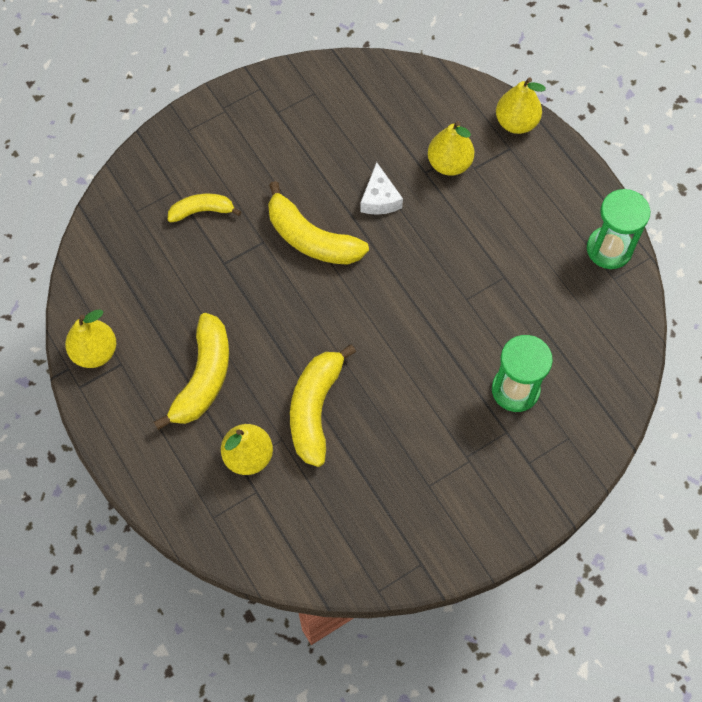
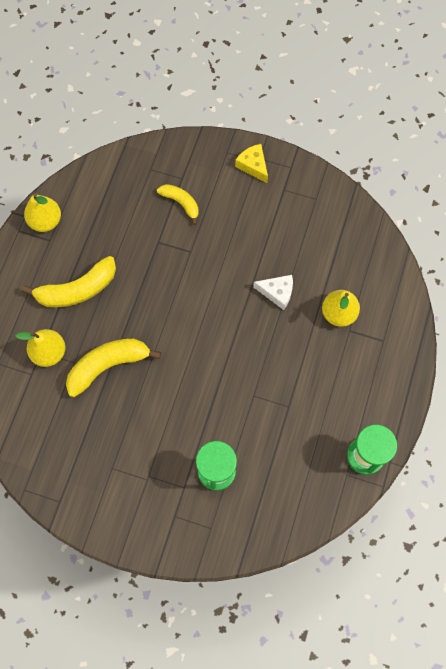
camera: 50 degrees right, 5 degrees up
(226, 118) = (253, 166): none -> yellow cheese
(311, 238) = (216, 276): yellow banana -> none
(379, 199) = (277, 292): white cheese -> white cheese turned 120 degrees counterclockwise
(516, 123) = (405, 330): yellow pear -> none

